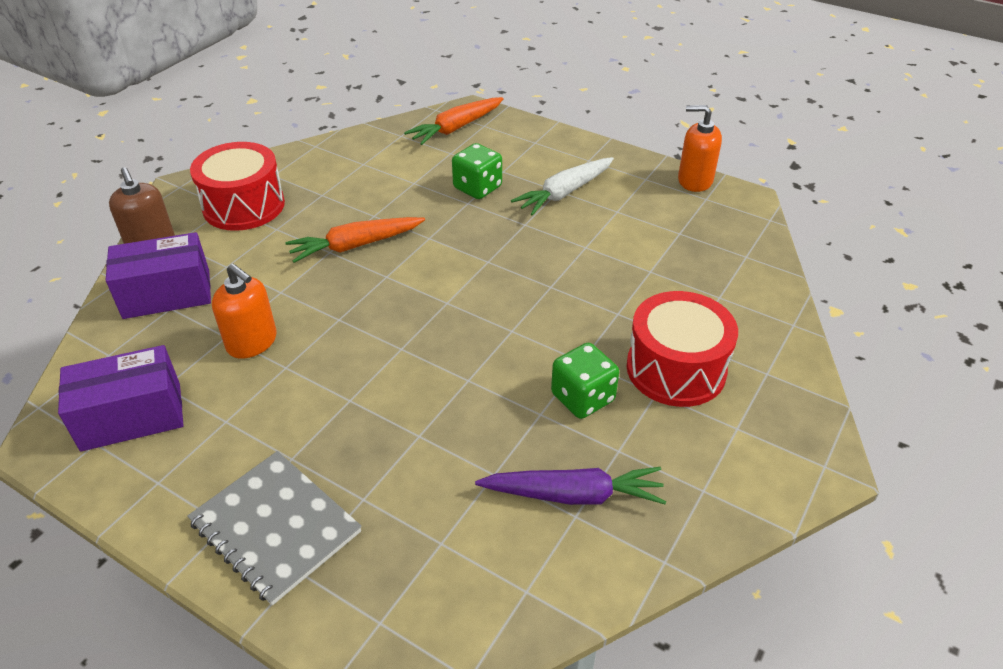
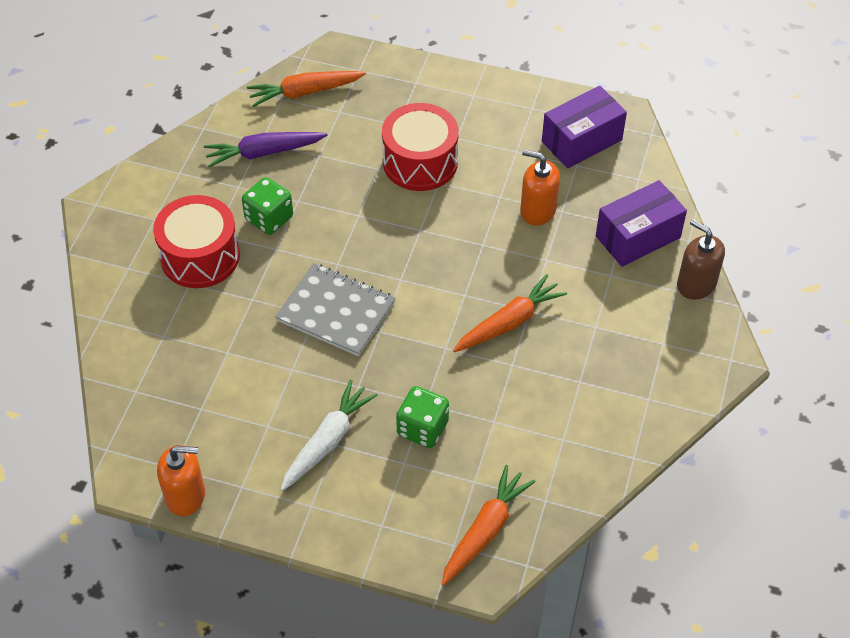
camera: 165 degrees right, 10 degrees up
(244, 206) = (646, 348): red drum -> red drum (420, 162)
(275, 527) = (442, 99): grey notebook -> grey notebook (336, 311)
(486, 594) = (304, 92): none -> orange carrot

